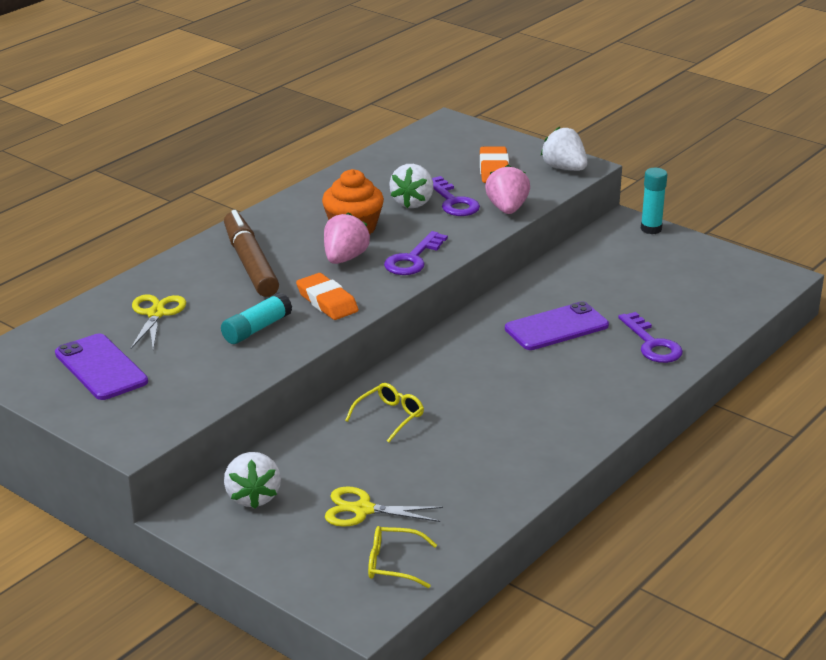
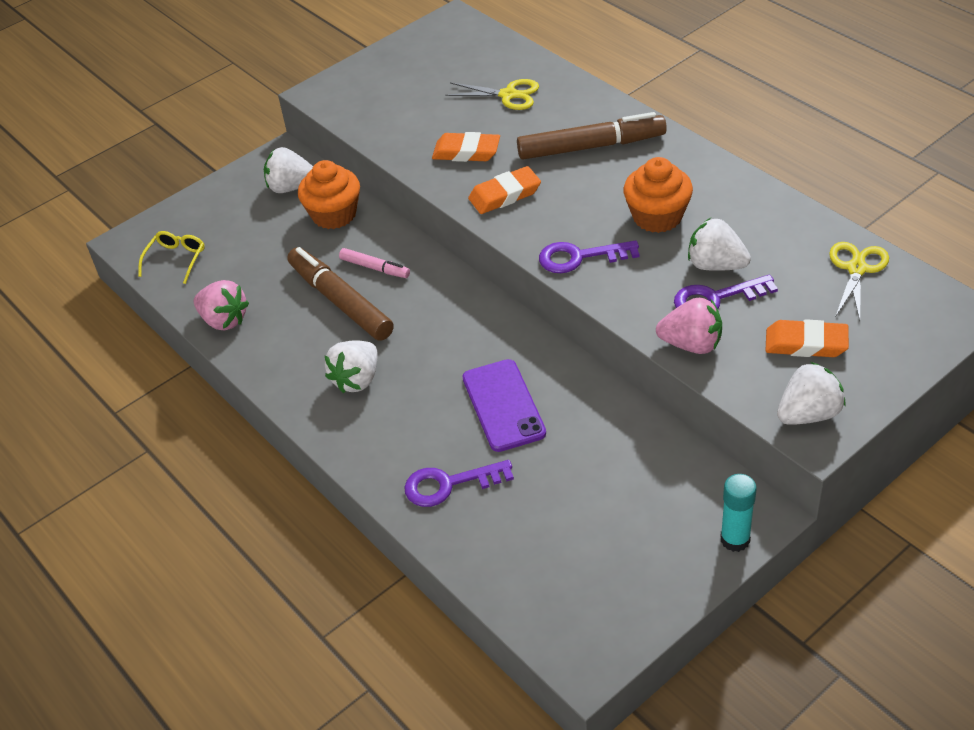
camera: 105 degrees right, 15 degrees up
(101, 367) = (429, 72): purple phone -> none
(257, 329) = (466, 152): turquoise glue stick -> orange eraser
(303, 457) = (334, 214): none -> orange cupcake
(344, 258) = (590, 208): pink strawberry -> pink strawberry (224, 320)
(362, 510) = (249, 246): yellow scissors -> yellow scissors (856, 269)
(389, 417) = (375, 268): yellow glasses -> pink marker
(413, 259) = (579, 257): purple key -> purple key turned 45 degrees counterclockwise
(444, 431) = (340, 301): none -> brown marker
(549, 406) = (357, 379): none -> white strawberry

